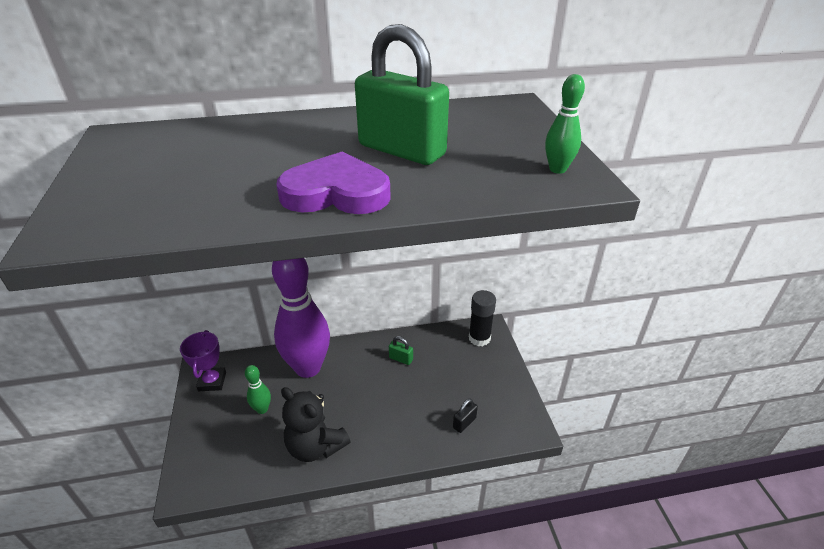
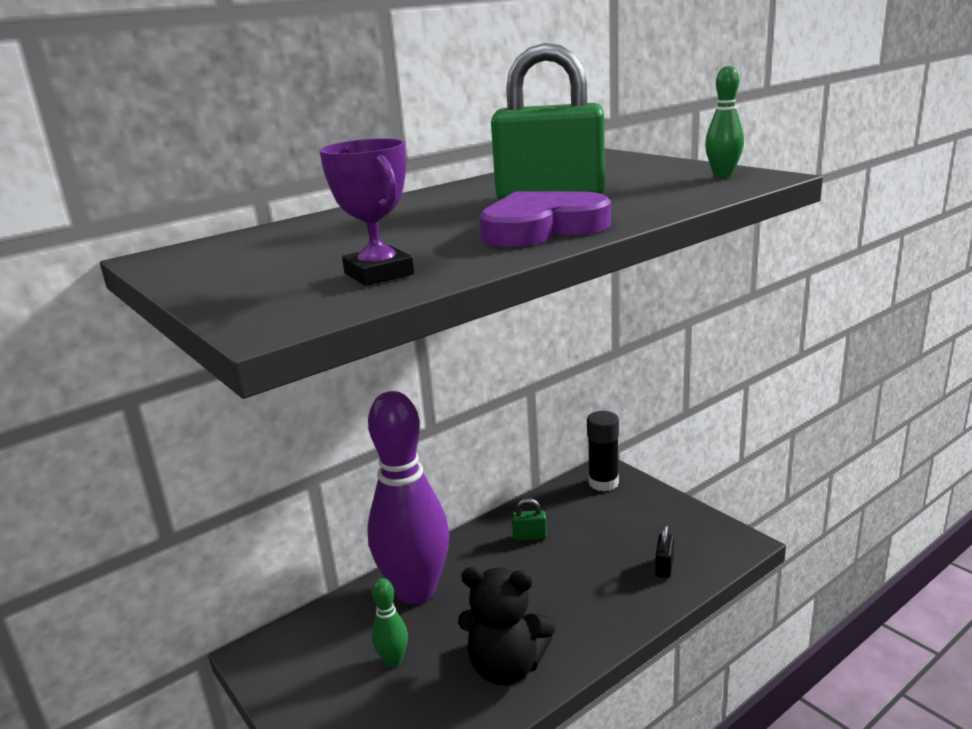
camera: 25 degrees left, 15 degrees down
(212, 381) = (286, 661): purple trophy -> purple trophy (378, 274)

